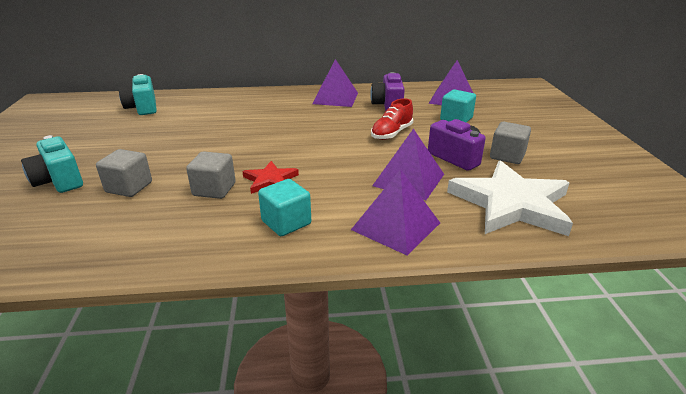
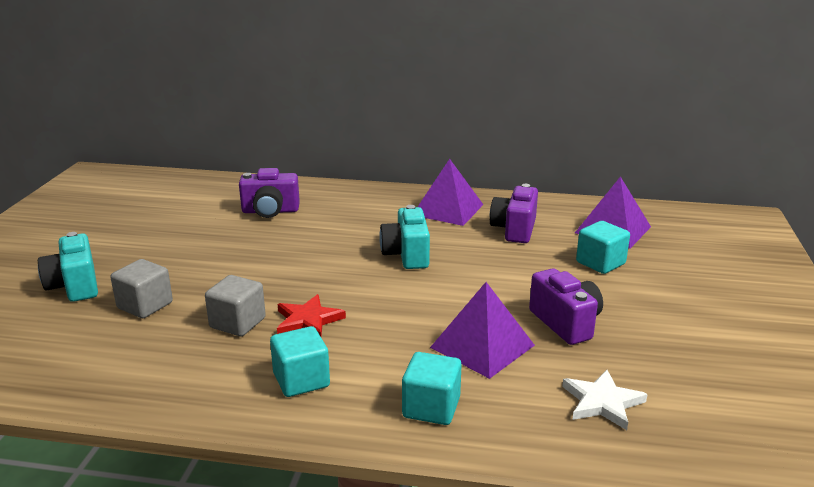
camera: 15 degrees right, 5 degrees down
(142, 108) = (200, 197): turquoise camera -> turquoise camera (406, 255)
(204, 112) = (270, 211): none -> purple camera
(391, 133) = (496, 274): red shoe -> none
(396, 226) = (431, 407): purple pyramid -> turquoise cube
(507, 156) = (640, 331): grey cube -> none
(511, 203) = (602, 402): white star -> white star, size x0.50

